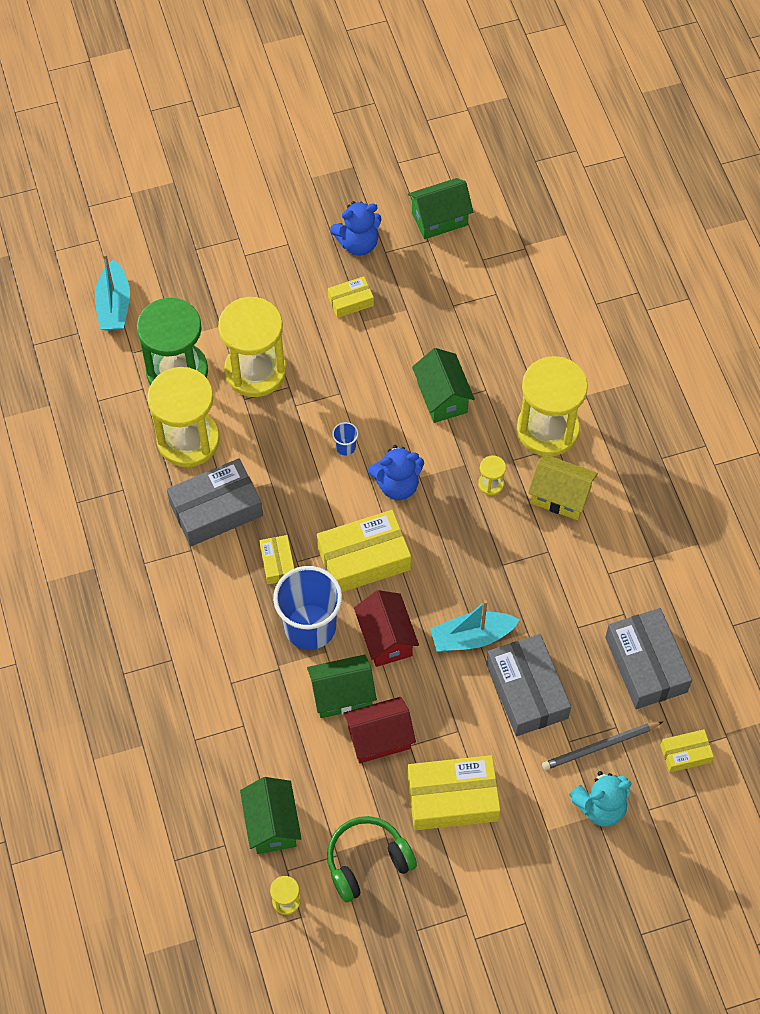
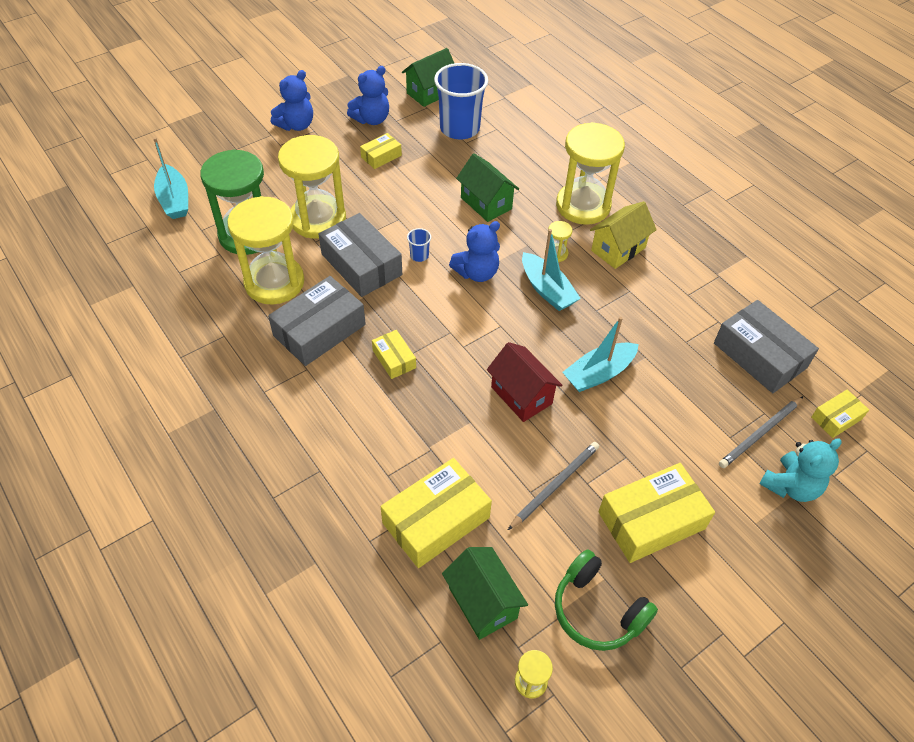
camera: 20 degrees left, 10 degrees down
(271, 231) = (296, 125): none -> blue teddy bear
(310, 626) = (446, 404): blue cup -> blue cup (459, 128)
(342, 695) = (501, 455): green house -> none
(364, 559) = (472, 336): yellow box -> yellow box (436, 520)
(367, 861) = (597, 610): green headphones -> green headphones turned 90 degrees counterclockwise
(379, 738) = (555, 485): red house -> grey pencil
(462, 526) = (547, 290): none -> turquoise boat
(527, 691) = (670, 405): grey box -> grey box (361, 264)
(560, 496) = (618, 249): yellow house -> yellow house turned 45 degrees counterclockwise

